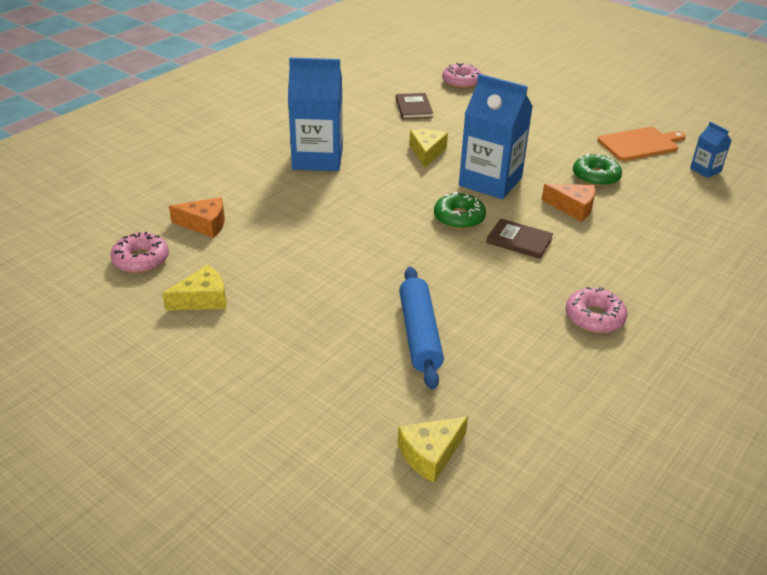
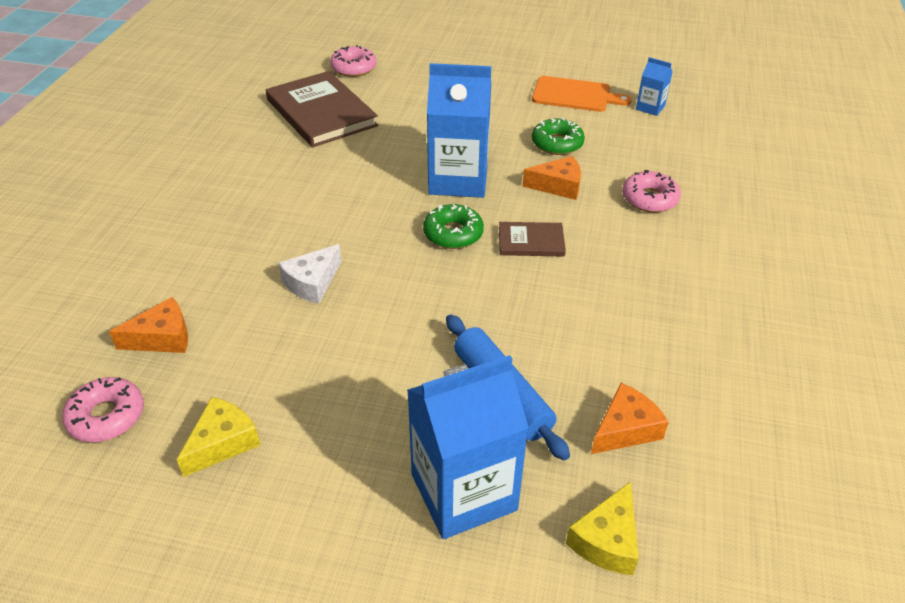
camera: 25 degrees left, 5 degrees up
(317, 158) = (250, 206): blue carton -> blue carton (463, 492)
(329, 220) = (312, 282): none -> white cheese
(414, 108) = (321, 112): brown book -> brown book, size x1.99
(427, 153) = (370, 164): yellow cheese -> none
(500, 390) = (625, 429): none -> orange cheese
(594, 317) = (658, 307): pink donut -> pink donut (649, 199)
(640, 144) = (574, 95): orange cutting board -> orange cutting board turned 60 degrees clockwise

